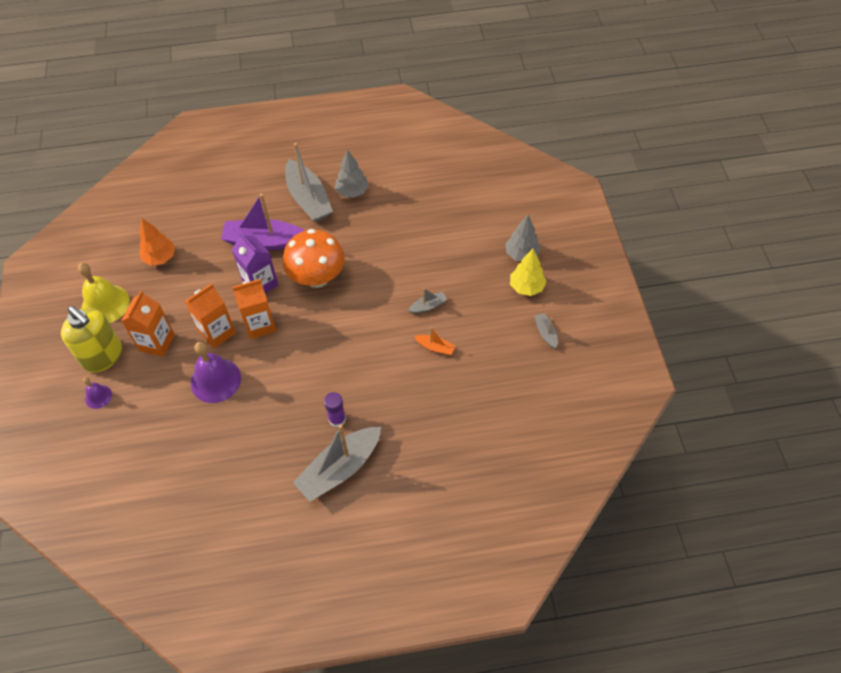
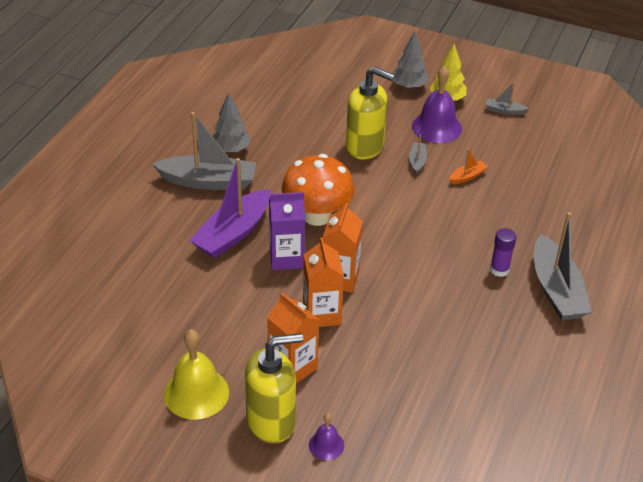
camera: 60 degrees left, 15 degrees down
(160, 258) = (173, 321): orange tree -> none
(216, 380) = (384, 338): purple bell -> purple bell (437, 127)
(419, 265) = (365, 147): none -> yellow soap dispenser

